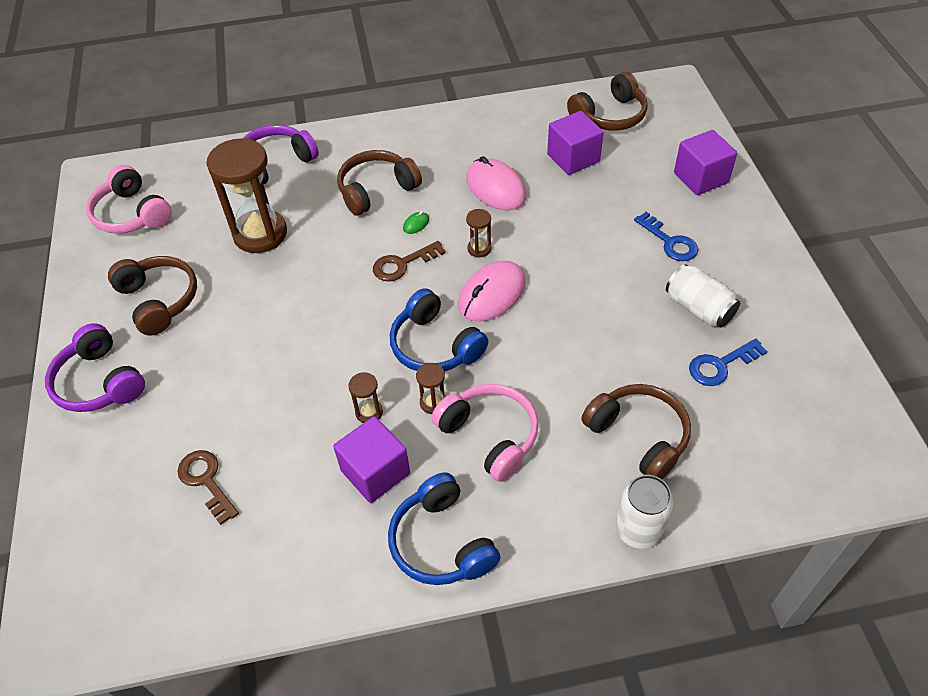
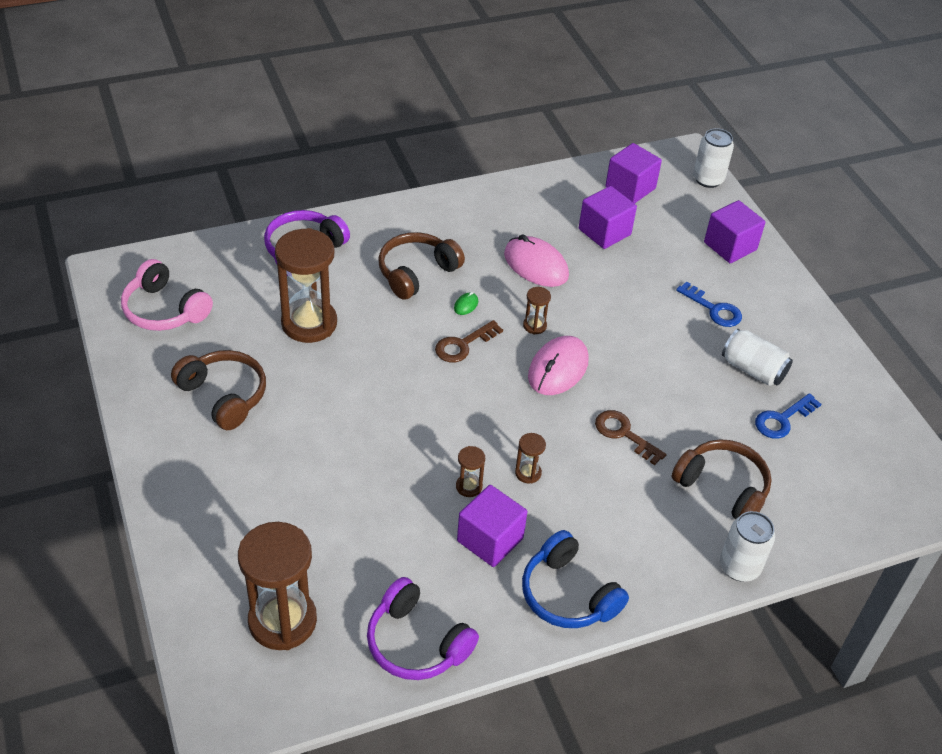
camera: 15 degrees left, 5 degrees down
(99, 382) = (188, 479): purple headphones -> purple headphones (416, 642)
(142, 540) = (282, 621): none -> brown hourglass
(206, 481) = (329, 562): brown key -> brown key (624, 434)
(435, 345) = (515, 420): blue headphones -> none
(490, 436) = (588, 498): pink headphones -> none
(609, 116) = (630, 188): brown headphones -> purple cube
(691, 110) = (708, 179): none -> white can

